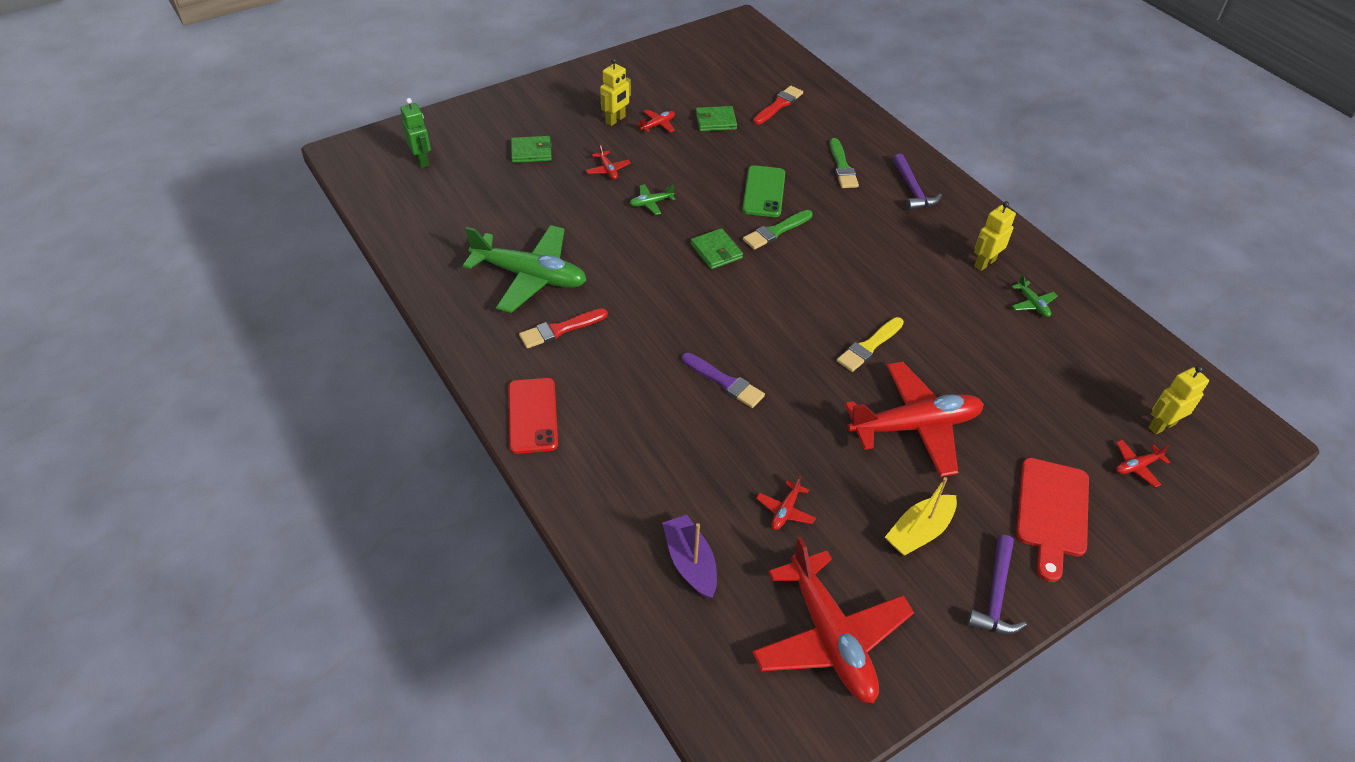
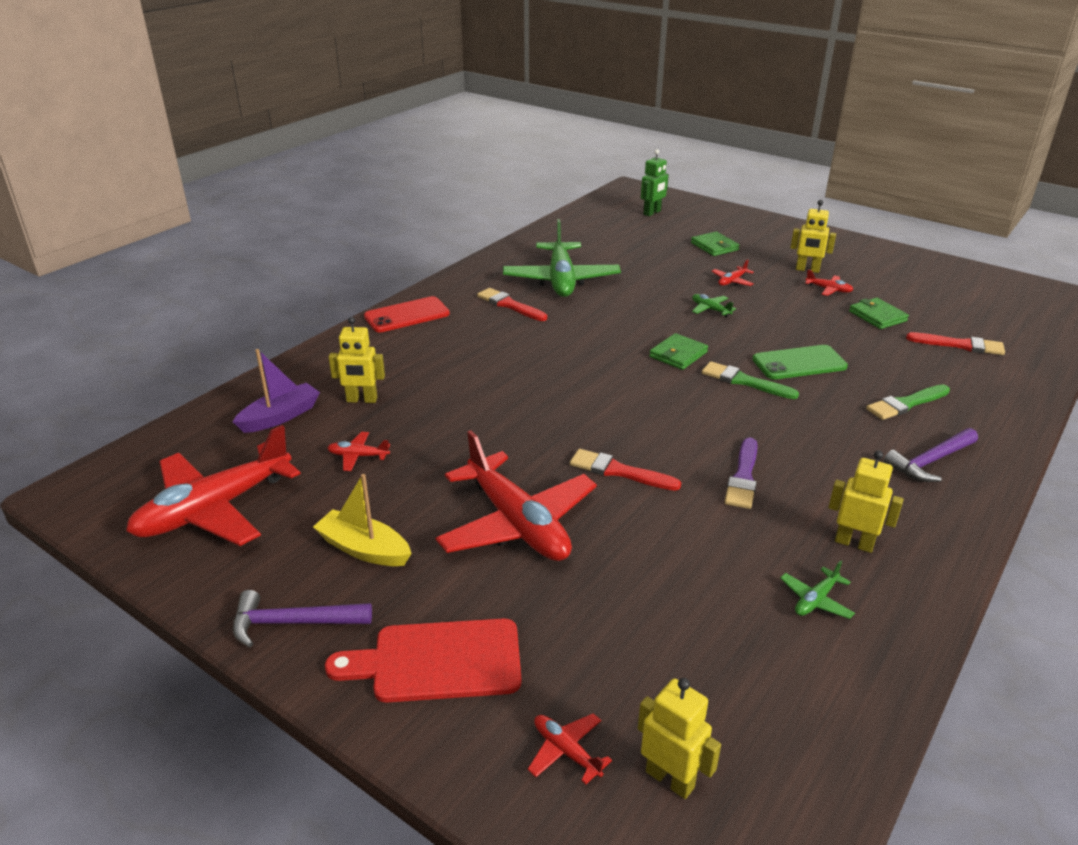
camera: 70 degrees right, 15 degrees down
(689, 489) = (361, 400): none -> yellow robot
(725, 382) = (503, 393): purple brush -> purple brush (743, 477)
(869, 346) = (619, 471): yellow brush -> red brush

